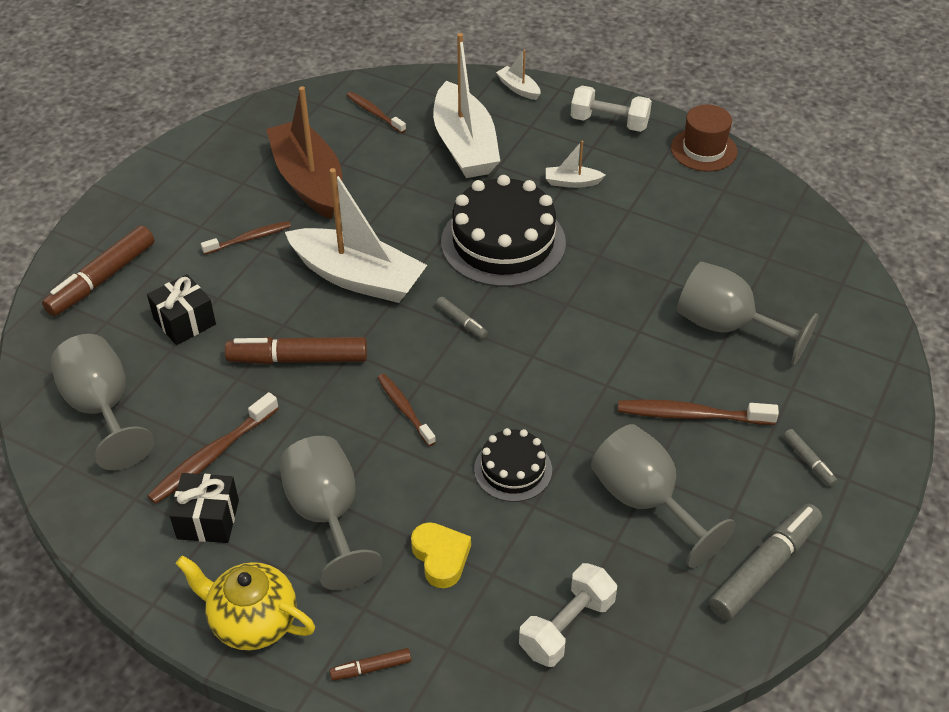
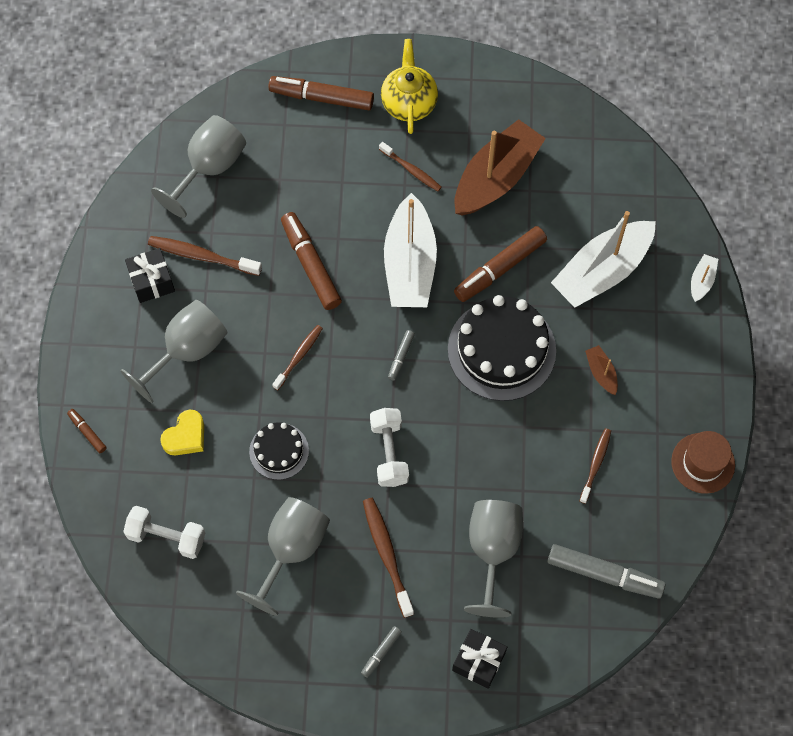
camera: 65 degrees right, 20 degrees up
(184, 322) = (309, 173): black gift -> black gift (478, 661)
(252, 621) = (90, 348): yellow teapot -> yellow teapot (409, 102)
(374, 113) = (604, 184): brown toothbrush -> brown toothbrush (595, 464)
(411, 212) = (500, 268): none -> brown marker
(572, 182) = (601, 373): white boat -> brown boat
(609, 122) = (697, 372): white dumbbell -> white dumbbell (389, 452)
(764, 568) = (269, 649): grey marker -> grey marker (604, 574)

